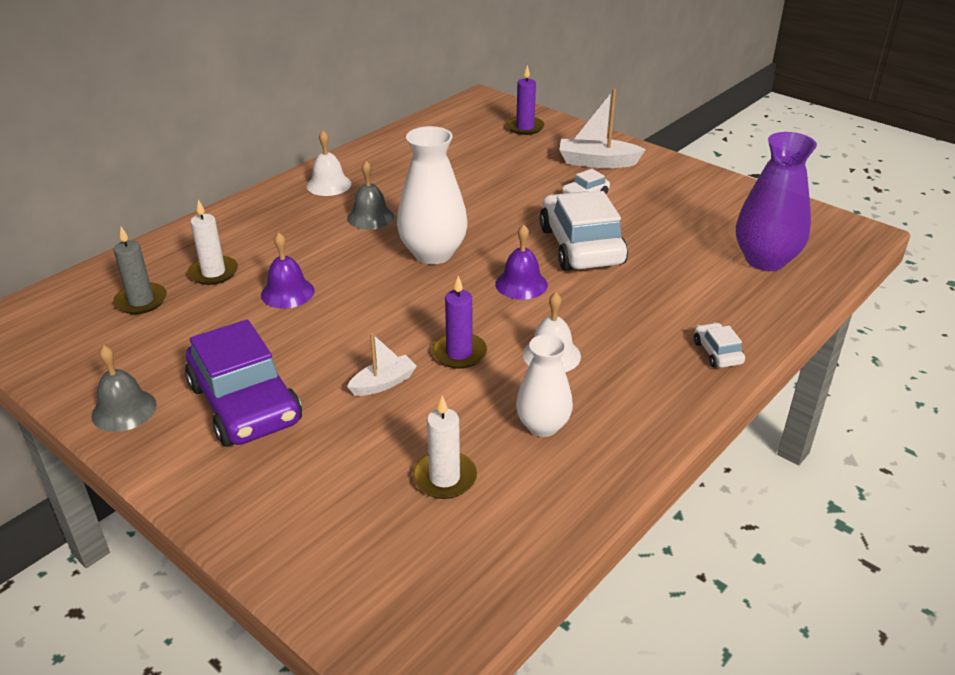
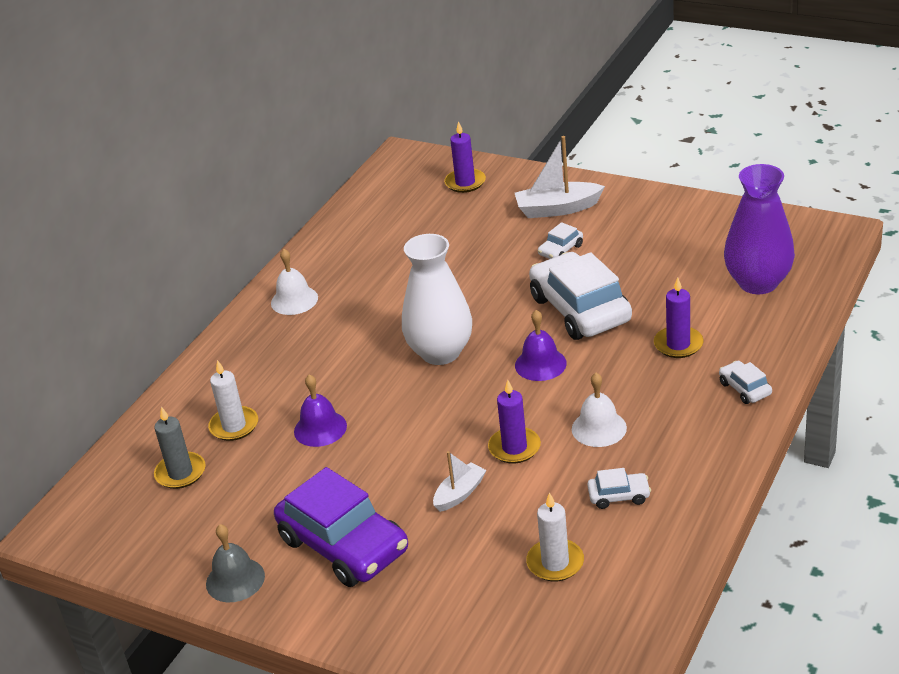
camera: 10 degrees left, 0 degrees up
(370, 217) = (357, 327): grey bell -> none
(543, 426) = (619, 496): white vase -> white car
(664, 297) = (678, 344): none -> purple candle

